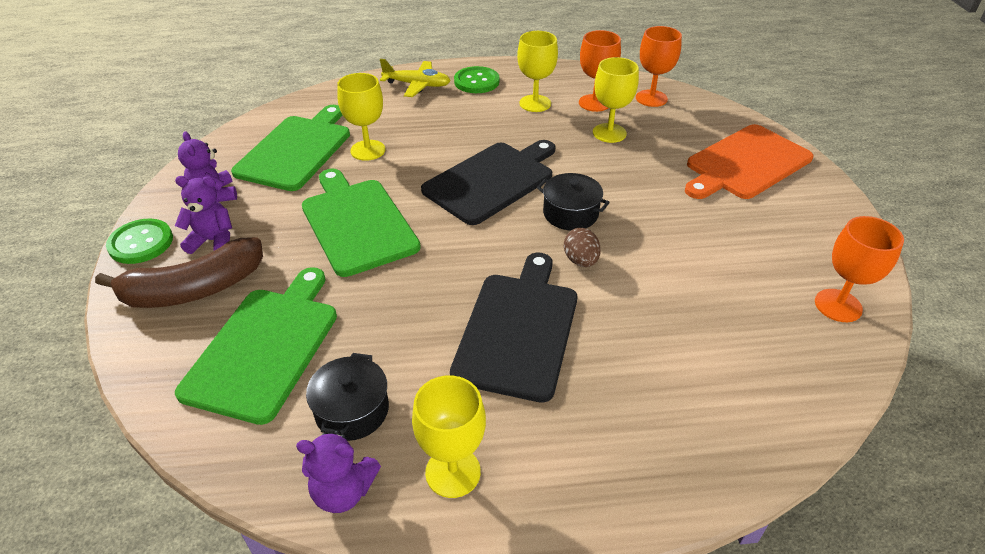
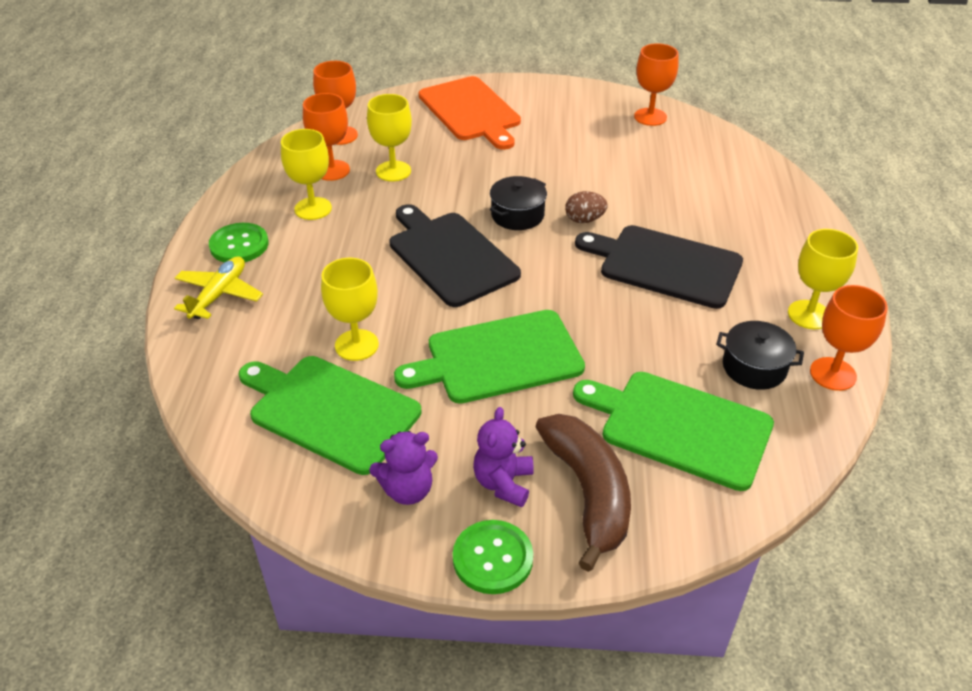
camera: 80 degrees left, 0 degrees up
(343, 491) = (833, 374): purple teddy bear -> orange goblet

